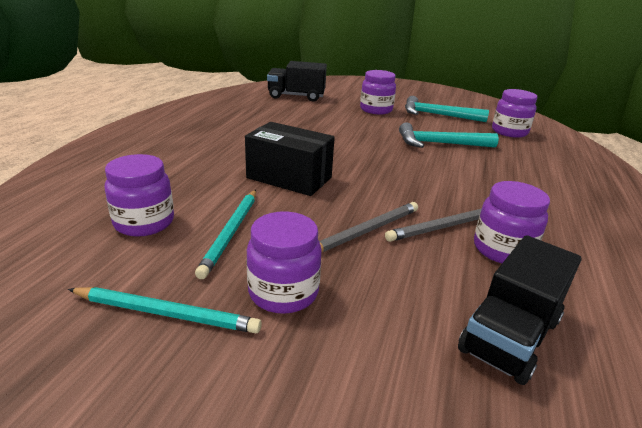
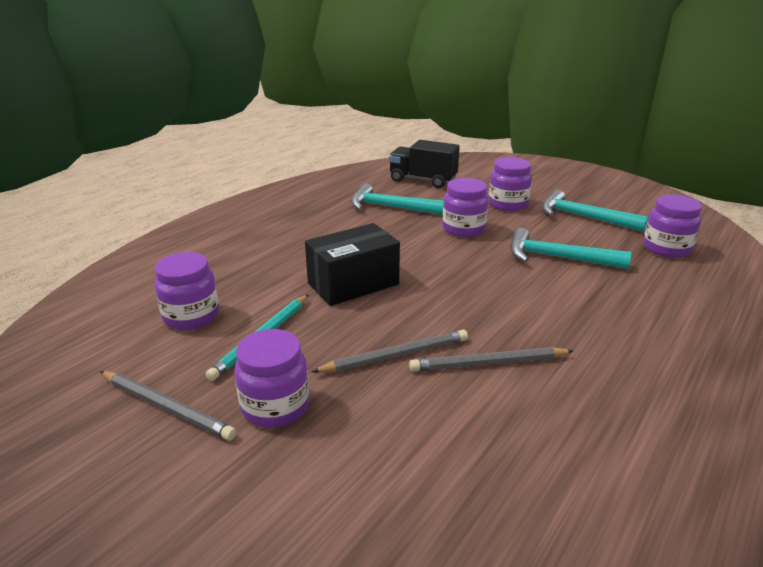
camera: 20 degrees right, 0 degrees up
(166, 313) = (167, 407): turquoise pencil -> grey pencil
(283, 117) = (391, 207): none -> turquoise hammer
(289, 178) = (353, 284): black box -> black box turned 75 degrees counterclockwise
(502, 250) = (535, 401): purple jar -> purple jar (463, 229)
(510, 335) = (471, 494): black truck -> none

